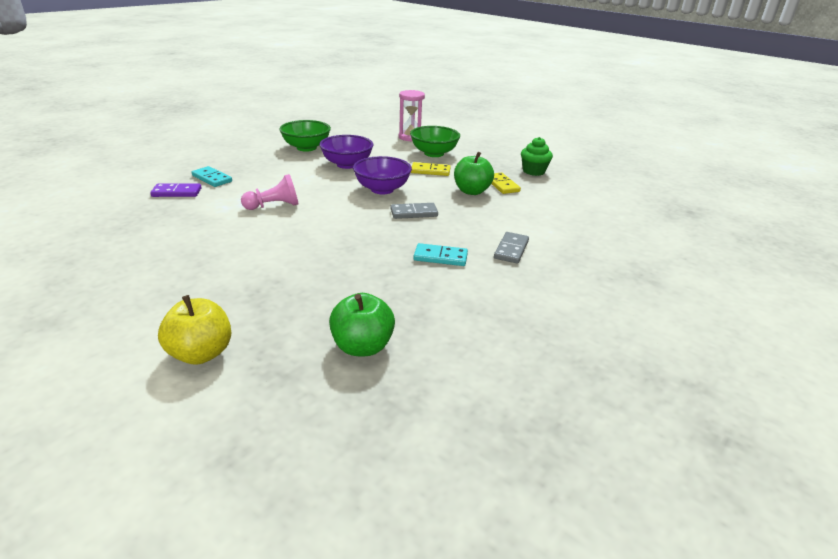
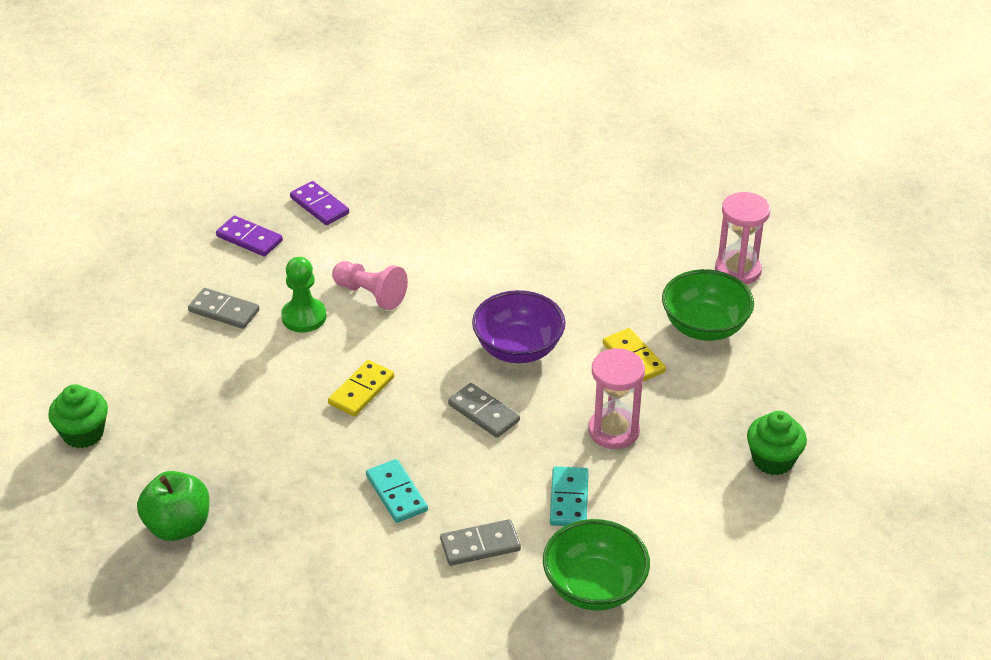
camera: 55 degrees right, 10 degrees up
(154, 219) = (249, 238): none -> purple domino
(196, 250) = (224, 311): none -> grey domino
(201, 353) = (83, 433): yellow apple -> green cupcake
(212, 178) = (380, 202): turquoise domino -> turquoise domino (569, 499)
(253, 229) = (304, 317): none -> green pawn
(306, 148) = (563, 206): green bowl -> green bowl (594, 587)
(347, 164) = (556, 274): purple bowl -> none
(471, 191) = (613, 431): green apple -> pink hourglass
(502, 185) = (674, 450): yellow domino -> yellow domino (361, 391)

